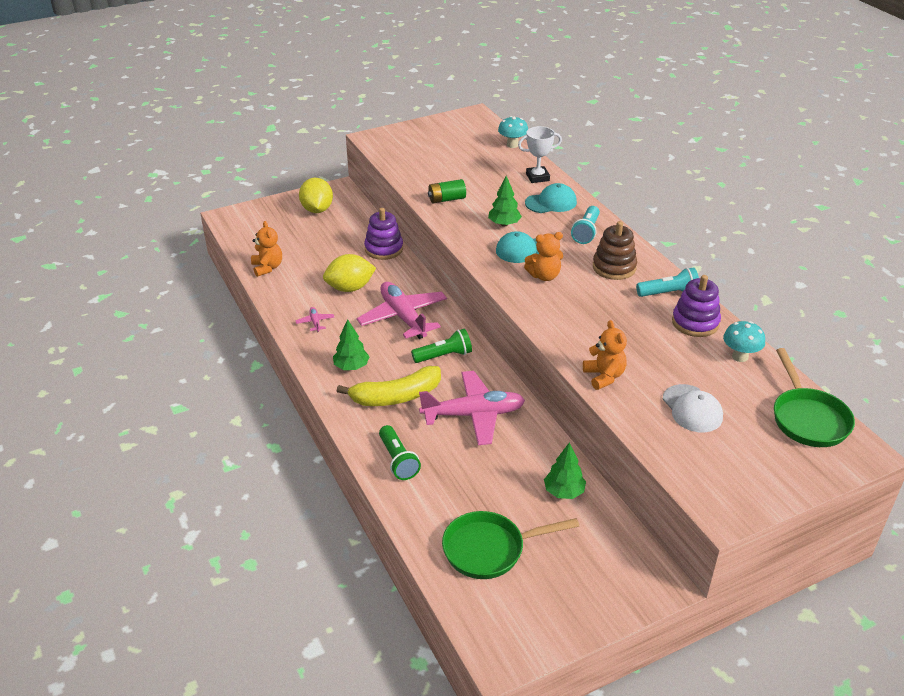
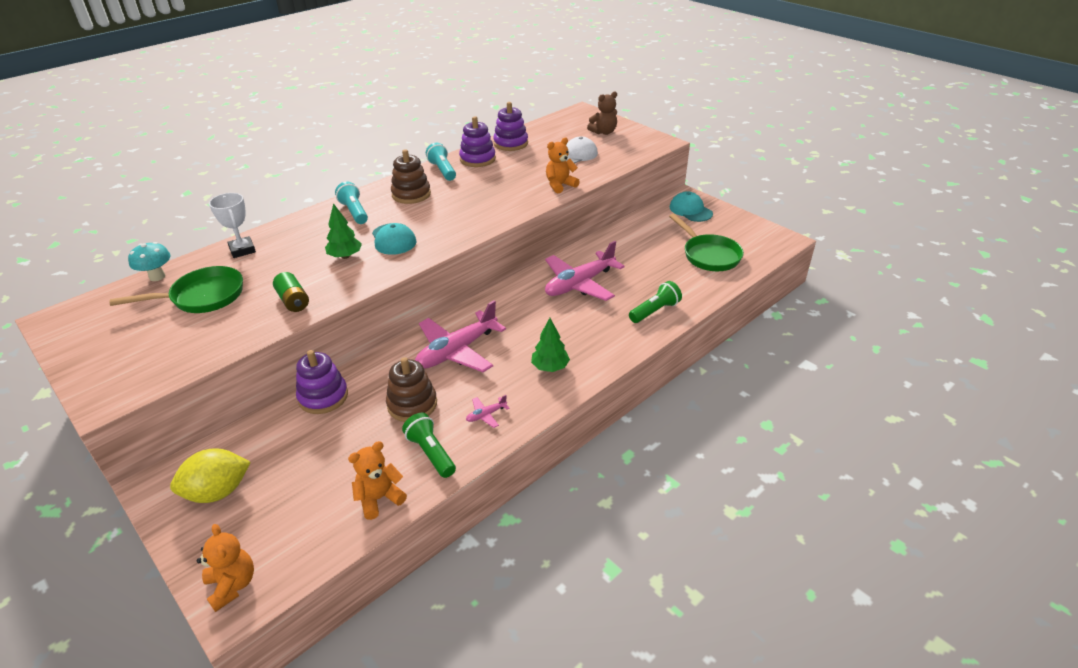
camera: 105 degrees left, 0 degrees up
(350, 288) = (412, 404): yellow lemon -> brown stacking toy
(396, 397) = (579, 329): yellow banana -> none
(444, 356) = (509, 313): green flashlight -> green flashlight (431, 453)
(473, 415) = (579, 284): pink plane -> pink plane turned 105 degrees counterclockwise
(544, 276) = (434, 223): orange teddy bear -> orange teddy bear (232, 585)
(551, 202) = (298, 236): turquoise cap -> turquoise cap (690, 210)
(564, 492) = (636, 235): green tree -> none
(586, 232) = (354, 212): turquoise flashlight -> turquoise flashlight turned 120 degrees counterclockwise
(740, 357) = (511, 143): turquoise mushroom -> purple stacking toy
(770, 456) = (603, 132): none -> brown teddy bear
(808, 418) = (562, 124): green pan -> green pan (202, 297)

